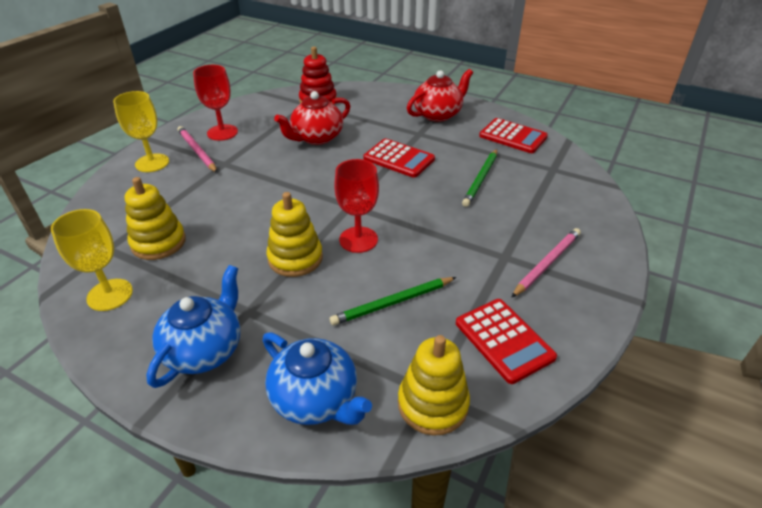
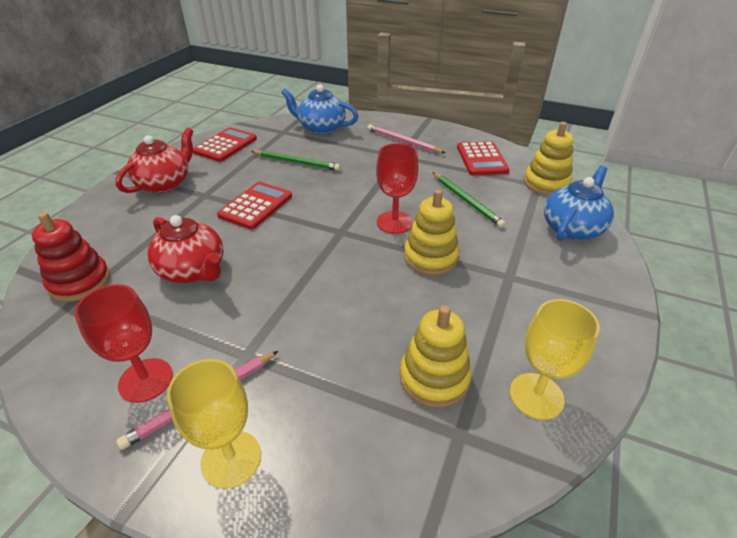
camera: 95 degrees left, 0 degrees up
(205, 350) = (565, 294): blue teapot -> blue teapot (321, 128)
(438, 114) = (165, 184): red teapot -> red teapot turned 75 degrees clockwise
(504, 340) = (482, 159): red calculator -> red calculator turned 120 degrees clockwise

